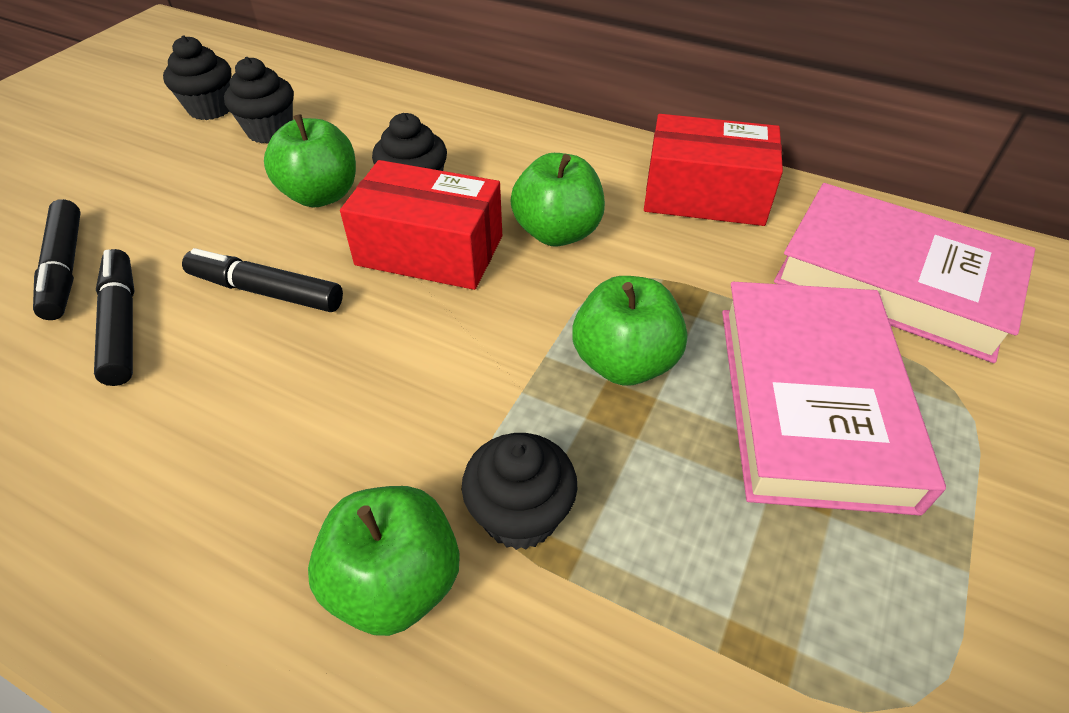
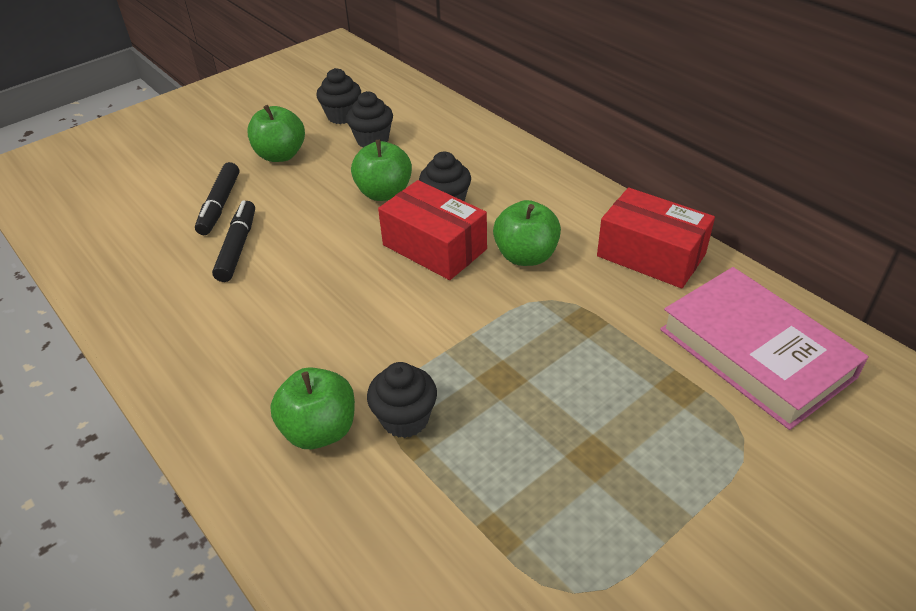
camera: 25 degrees right, 5 degrees down
(266, 291) = (324, 248): black marker -> none
(624, 362) = (520, 352): green apple -> green apple (280, 155)
(810, 402) = (630, 413): pink book -> none

